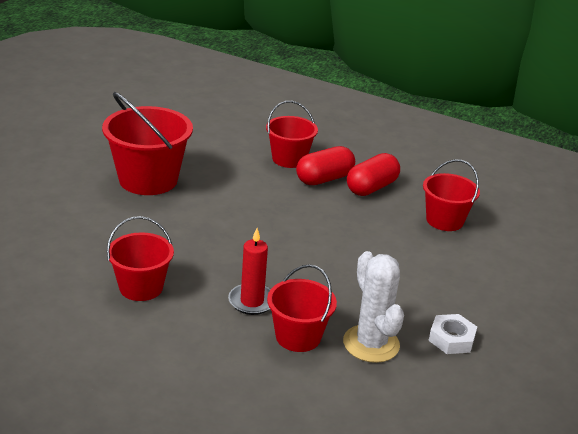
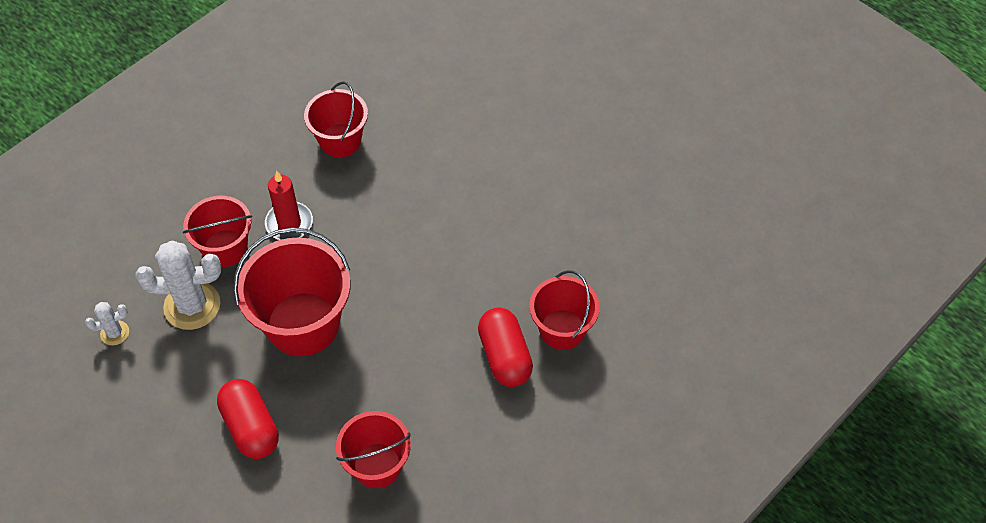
camera: 110 degrees right, 25 degrees up
(148, 180) = (538, 173): red bucket -> red bucket (303, 324)
(371, 188) = (472, 405): red capsule -> red capsule (251, 427)
(429, 389) = (115, 333): none -> white cactus
(451, 339) = (171, 380): white nut -> none

